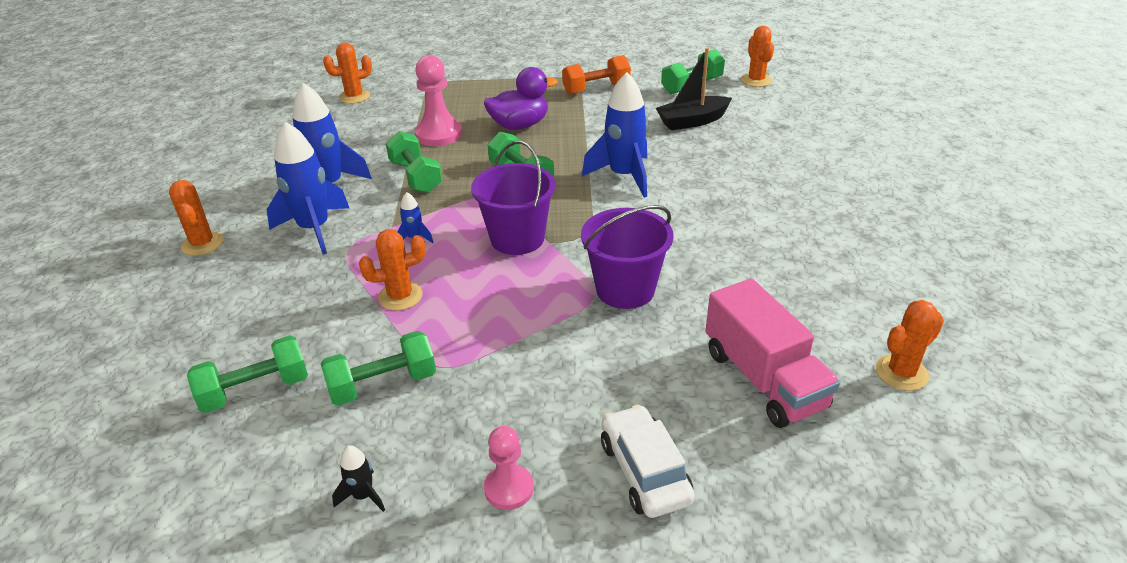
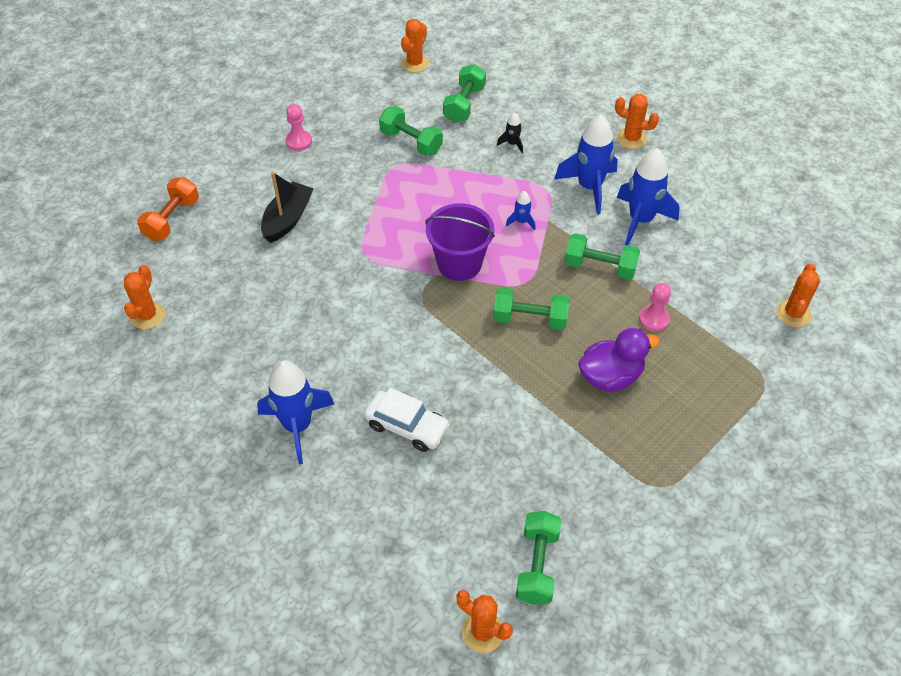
camera: 135 degrees right, 15 degrees up
(363, 496) = (355, 104): black rocket -> black rocket (512, 144)
(383, 384) = (411, 142): green dumbbell -> green dumbbell turned 75 degrees counterclockwise
(400, 296) = (470, 184): orange cactus -> orange cactus (415, 63)
(439, 134) = (654, 319): pink pawn -> pink pawn, size x0.62
(519, 125) = (610, 376): purple duck -> purple duck turned 135 degrees counterclockwise
(596, 89) = (618, 485): orange dumbbell -> orange dumbbell (172, 219)
(624, 176) = (457, 373): blue rocket -> blue rocket (297, 426)
(625, 289) = (350, 270): purple bucket -> none
(644, 471) = (246, 183): white car -> white car (407, 426)
(692, 121) = (476, 494): black boat -> black boat (287, 219)
(764, 379) = (223, 263): pink truck -> none

